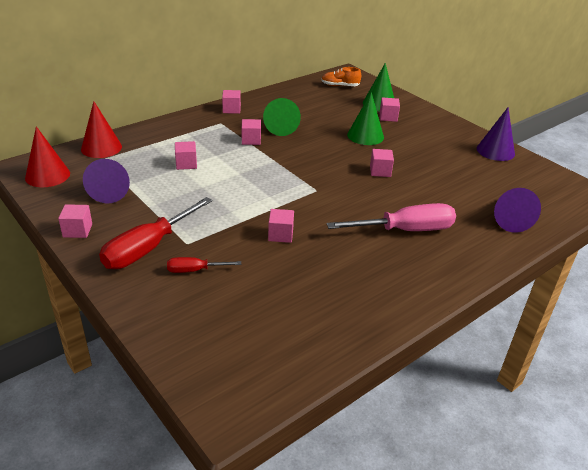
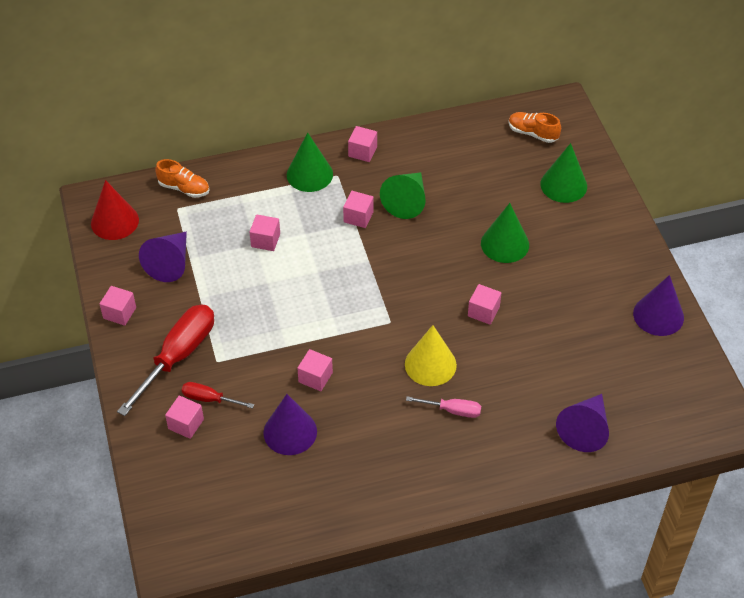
camera: 25 degrees right, 15 degrees up
(101, 148) = (184, 188): red cone -> orange shoe
(148, 248) = (178, 356): red screwdriver -> red screwdriver turned 150 degrees clockwise
(199, 125) = (309, 174): none -> green cone
(283, 276) = (290, 432): none -> purple cone
(366, 207) = (430, 364): none -> yellow cone
(388, 117) = (558, 215): pink cube -> pink cube (186, 424)
(405, 230) = (452, 410): pink screwdriver -> pink screwdriver, size x0.51

